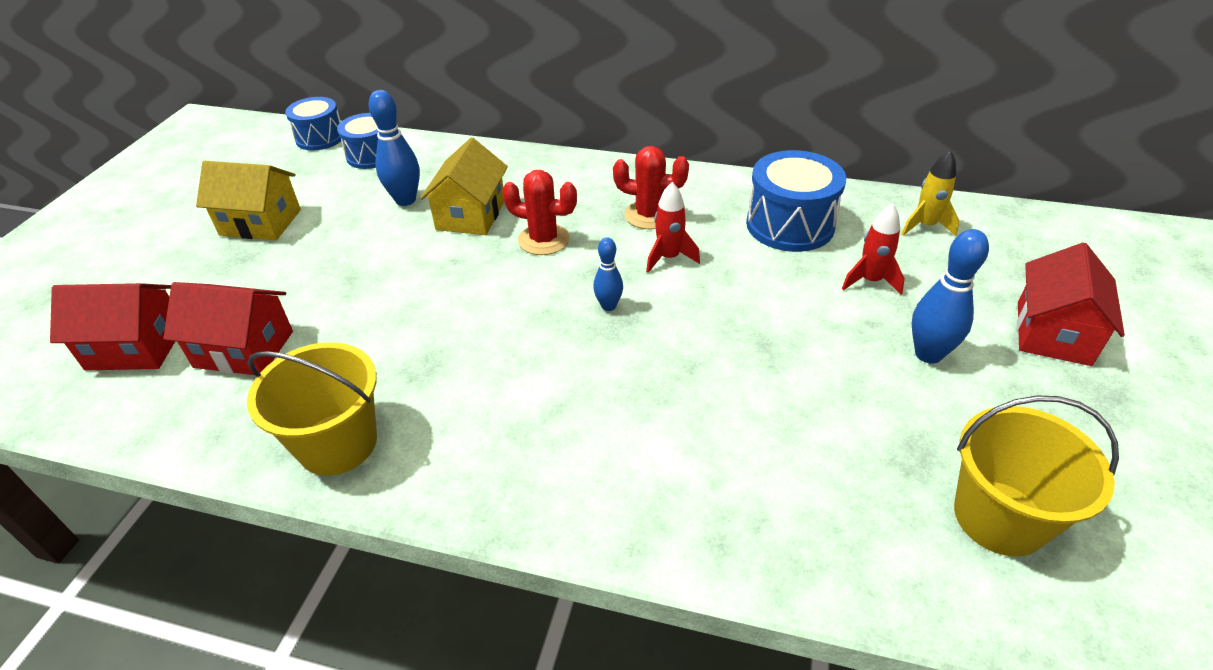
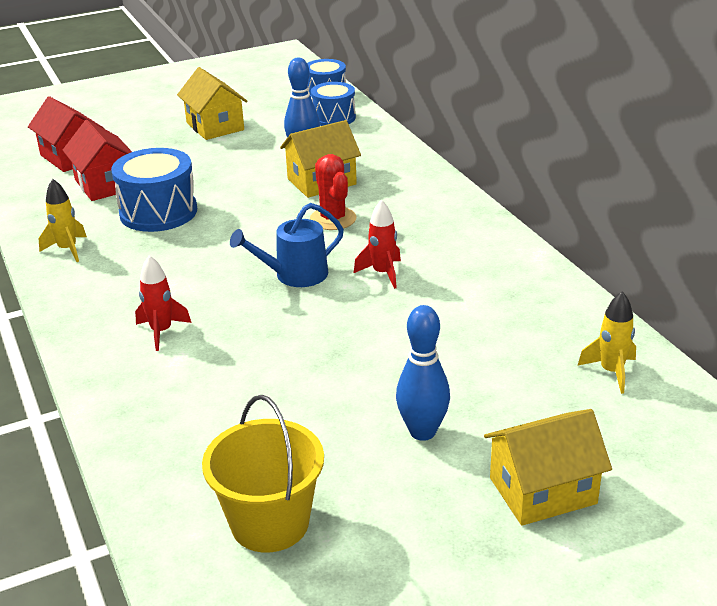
camera: 50 degrees right, 10 degrees down
(338, 443) = (67, 250): yellow bucket -> yellow rocket
(608, 306) = (295, 275): blue bowling pin -> blue watering can
(649, 215) = (424, 243): red cactus -> none
(790, 225) = (506, 306): blue drum -> blue drum (158, 212)
(870, 281) = (483, 371): red rocket -> red rocket (161, 332)
(1053, 333) = (543, 491): red house -> yellow house

